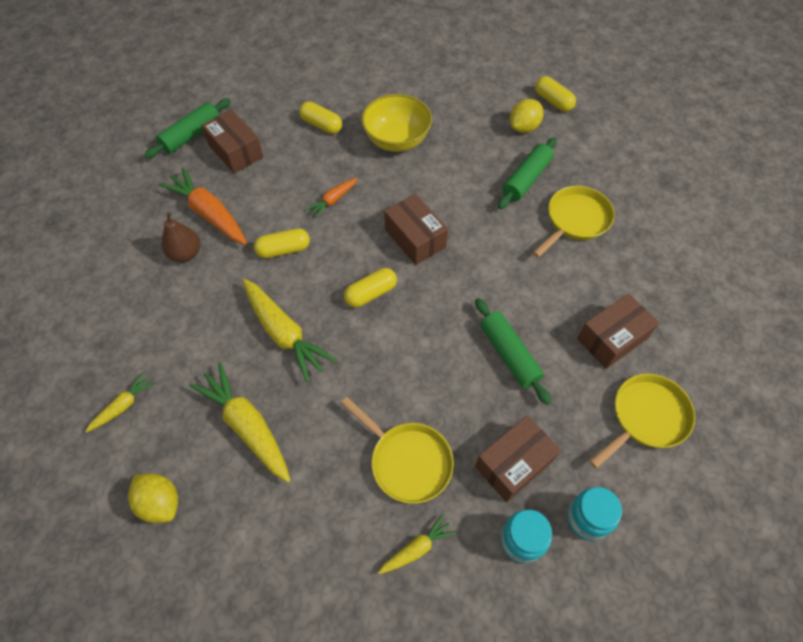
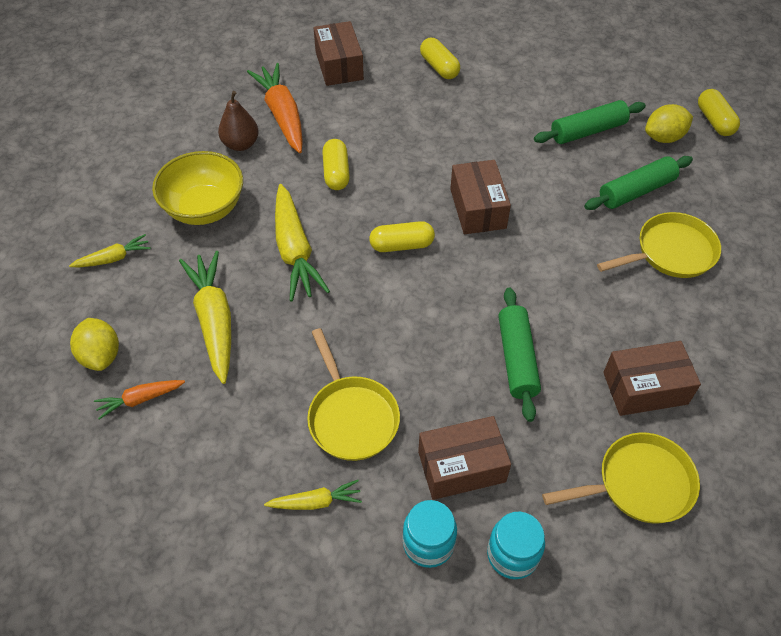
camera: 25 degrees right, 5 degrees down
(191, 135) = (304, 37): green rolling pin -> green rolling pin (588, 131)
(283, 250) = (336, 173): yellow capsule -> yellow capsule turned 75 degrees clockwise
(333, 200) = (412, 143): orange carrot -> orange carrot (140, 399)
(396, 140) = (511, 106): yellow bowl -> yellow bowl (204, 208)

